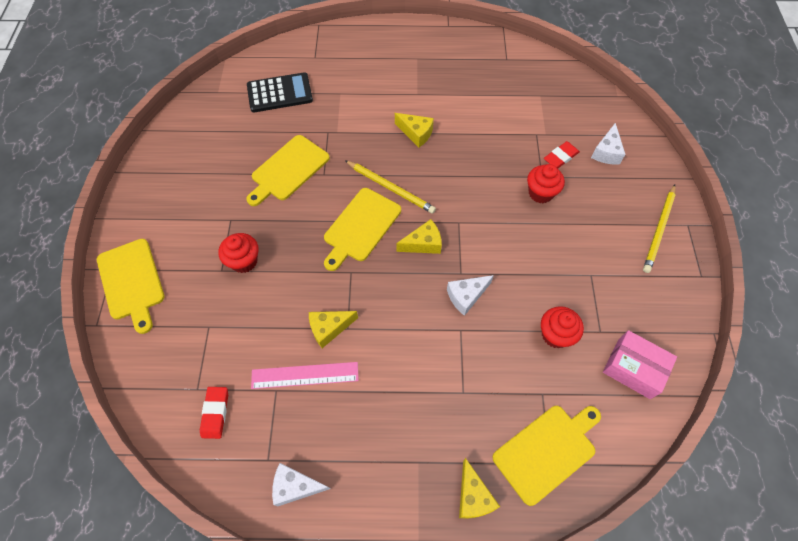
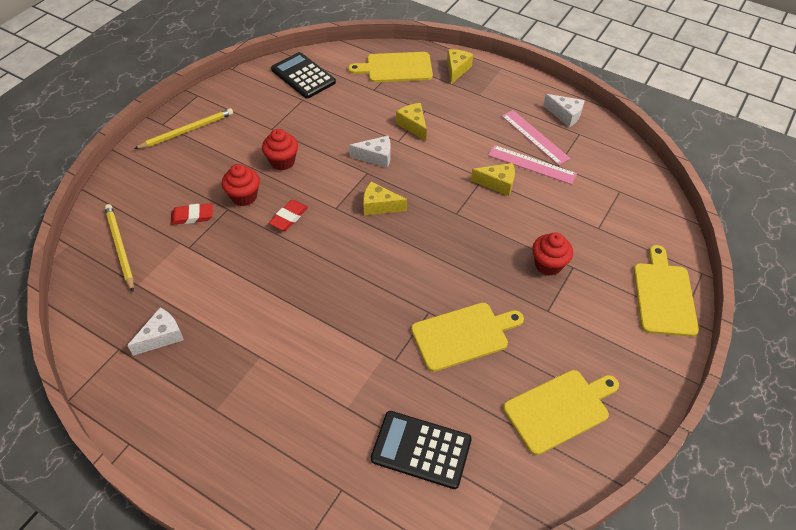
camera: 150 degrees left, 10 degrees down
(215, 413) = (609, 171): red eraser -> red eraser (289, 217)
(318, 422) = (534, 137): none -> pink ruler
(360, 227) = (424, 244): yellow cutting board -> yellow cutting board (559, 409)
(391, 188) = (371, 265): yellow pencil -> yellow pencil (120, 247)
(416, 133) = (302, 308): yellow cheese -> yellow cheese (413, 125)
(555, 335) = (334, 110): red cupcake -> red cupcake (282, 161)
(606, 152) = (149, 200): white cheese -> white cheese (162, 336)
(633, 368) = (303, 76): pink box -> black calculator

